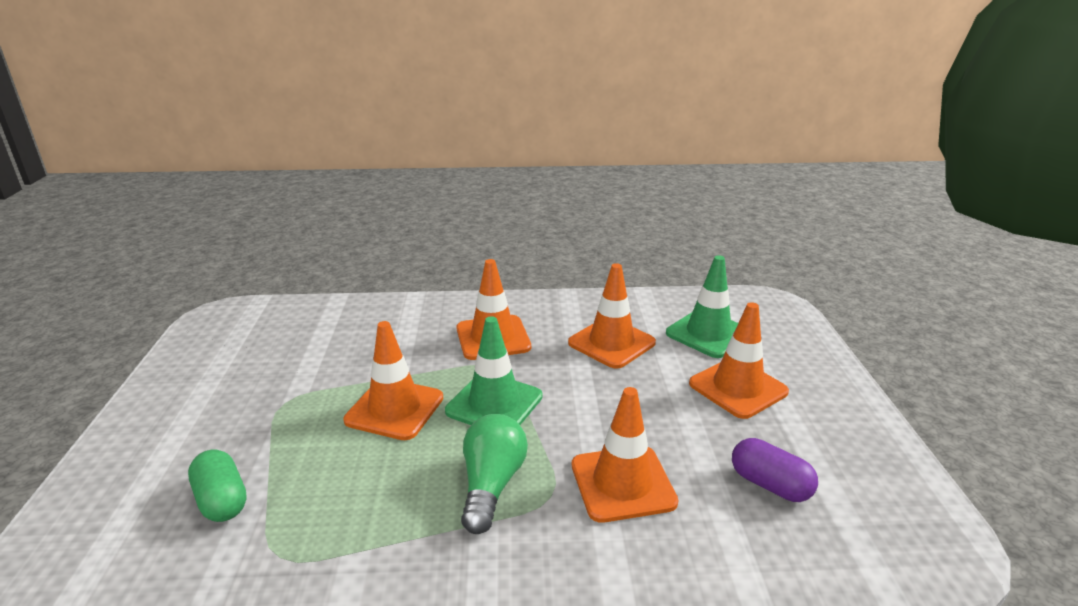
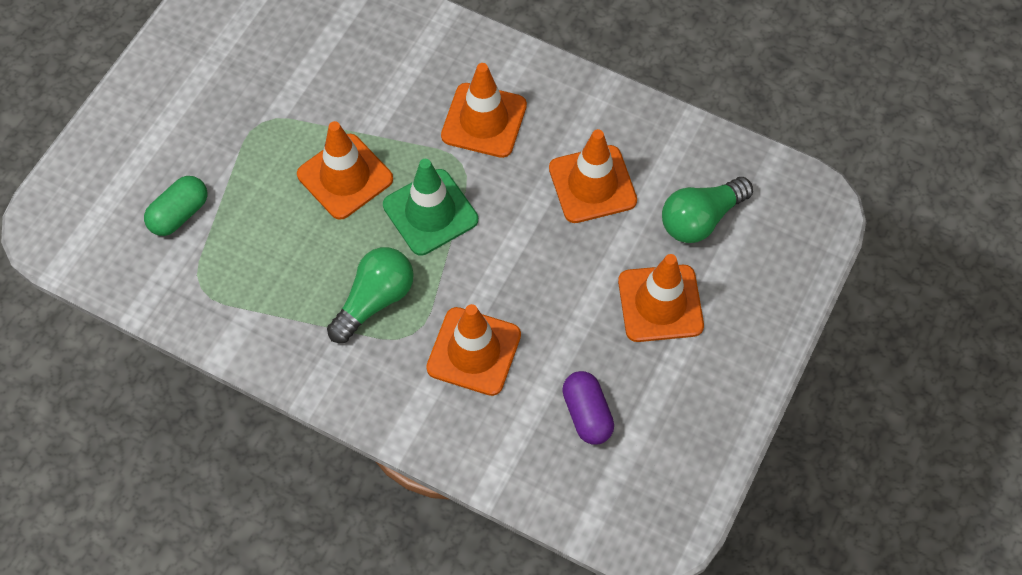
camera: 30 degrees right, 35 degrees up
(222, 500) = (179, 214): green capsule -> green capsule turned 45 degrees clockwise
(708, 334) = (700, 219): green traffic cone -> green light bulb

